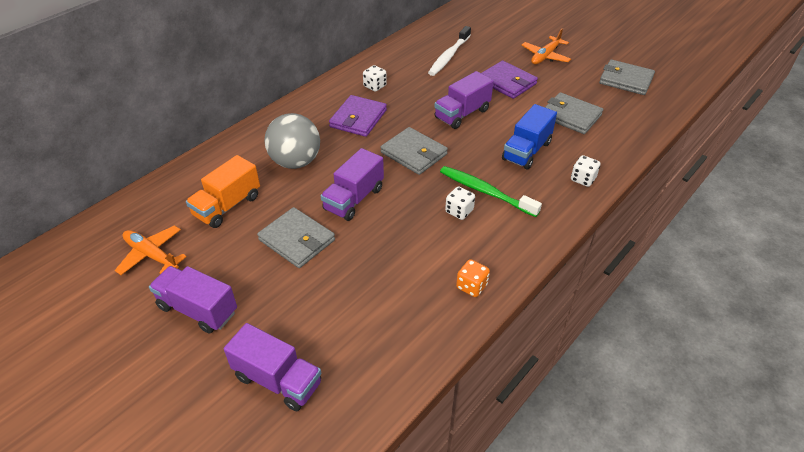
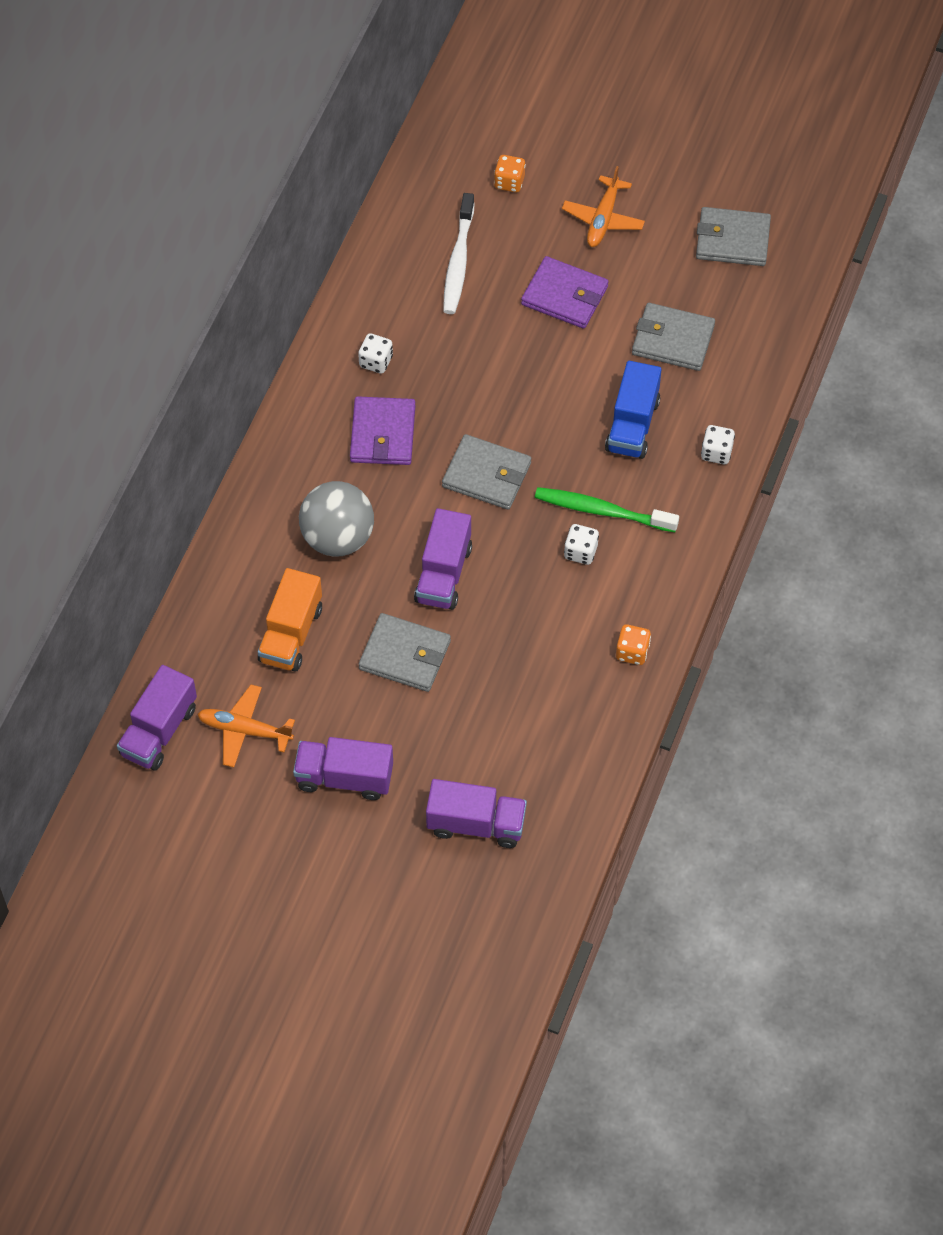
camera: 20 degrees left, 15 degrees up
(462, 114) = (523, 381): purple truck -> purple truck (159, 731)
(495, 32) = (509, 182): none -> orange dice

